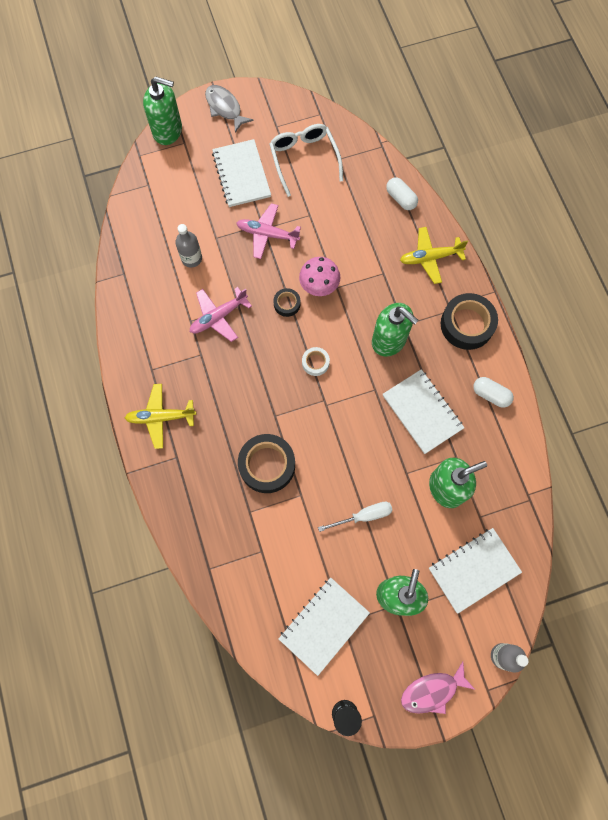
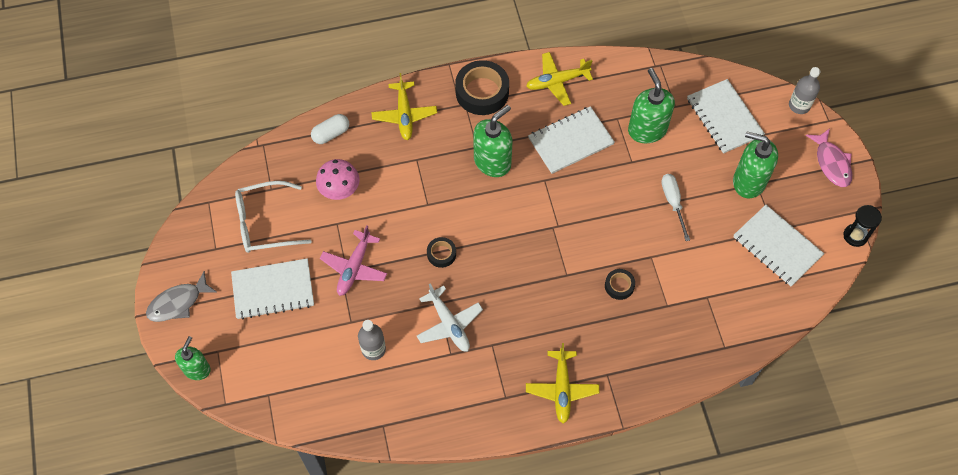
camera: 85 degrees left, 10 degrees down
(168, 131) = (197, 369): green soap dispenser -> green soap dispenser, size x0.64
(218, 317) = (449, 324): pink plane -> white plane
(267, 465) = (619, 286): black tape -> black tape, size x0.51
(315, 363) = (511, 232): white tape -> none
(319, 286) = (424, 221): pink mushroom -> pink mushroom (340, 190)
(490, 395) = (557, 82): white capsule -> yellow plane

